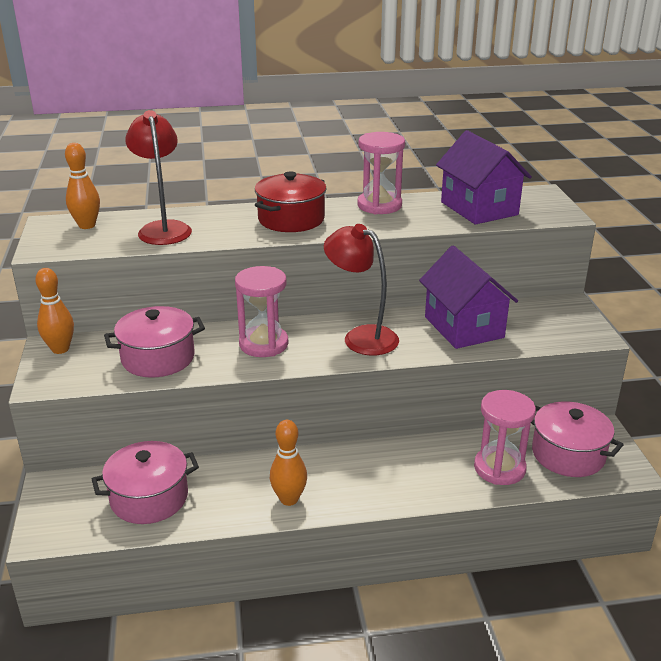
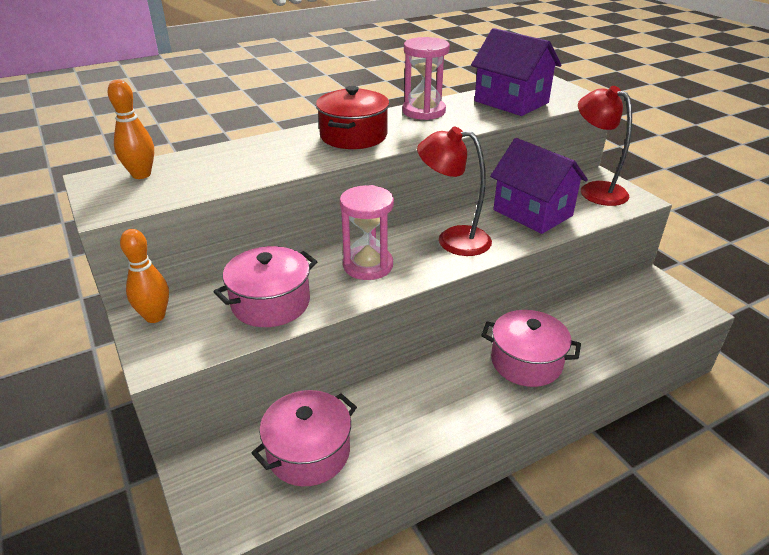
camera: 20 degrees left, 5 degrees up
(163, 228) = (230, 165): red lamp -> red lamp (595, 190)
(289, 499) = (446, 413): orange bowling pin -> none
(499, 468) = (603, 333): pink hourglass -> none
(568, 454) = (645, 307): pink pot -> pink pot (526, 362)

